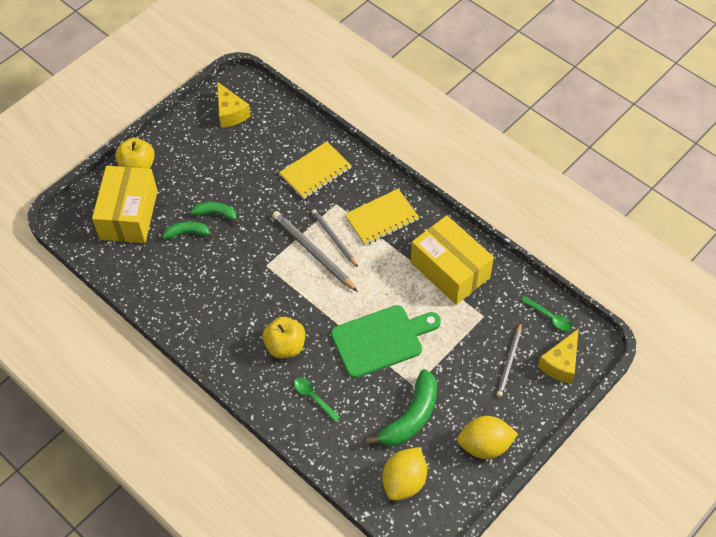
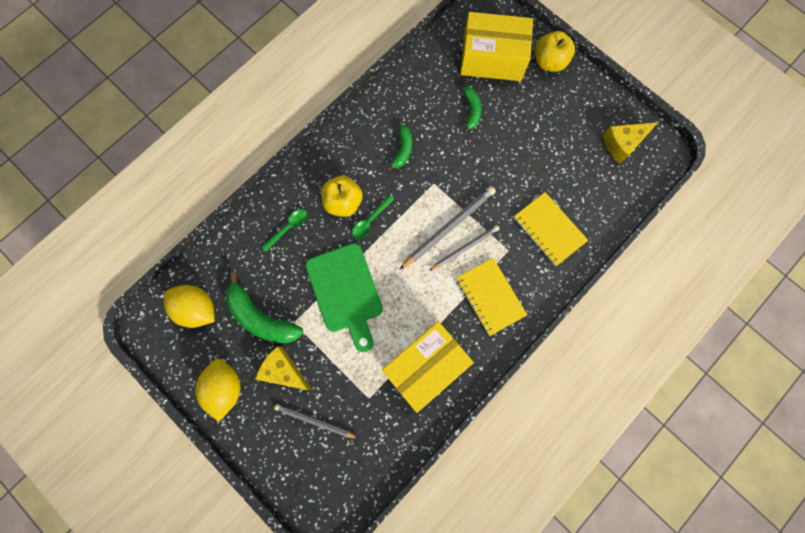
camera: 90 degrees right, 20 degrees up
(216, 214) = (494, 135): green banana -> green banana (402, 150)
(549, 317) = (364, 470): green spoon -> green spoon (370, 221)
(560, 363) = (309, 476): yellow cheese -> yellow cheese (284, 370)

